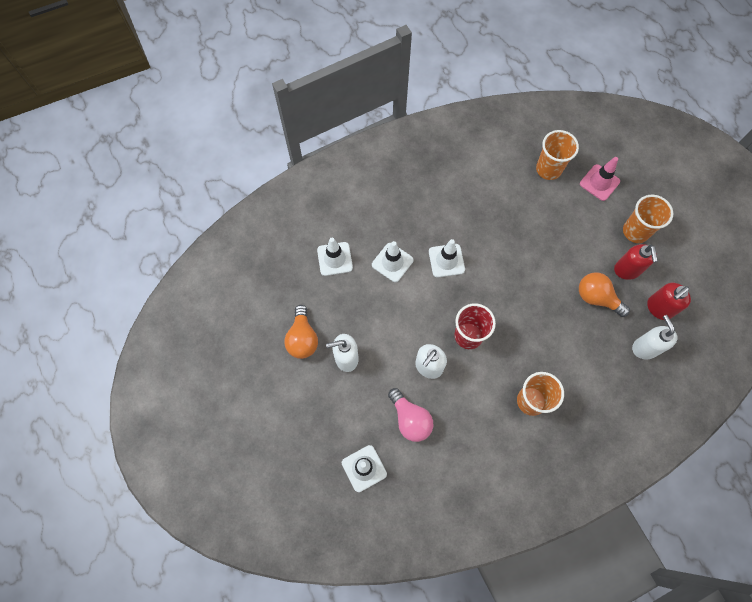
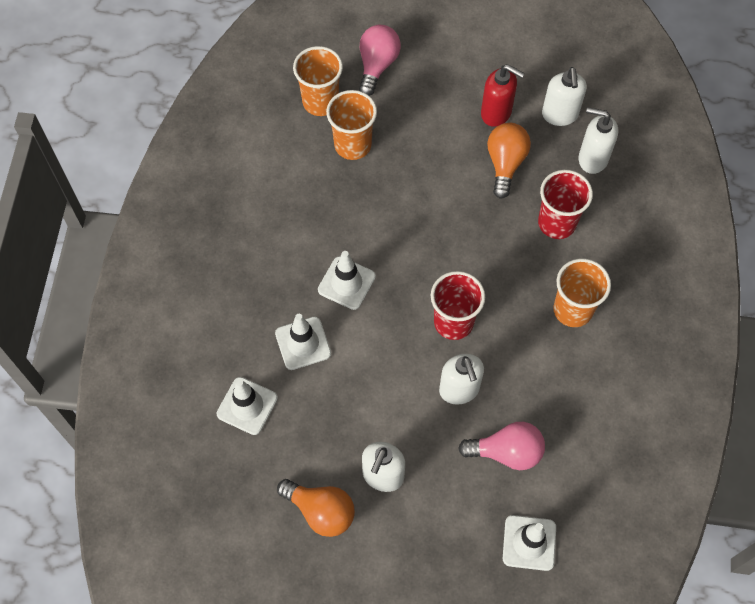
camera: 55 degrees left, 5 degrees down
(582, 354) = (556, 223): none -> red cup
(596, 298) = (505, 163): orange light bulb -> orange light bulb turned 120 degrees clockwise
(599, 182) = (377, 65): pink traffic cone -> pink light bulb
(635, 231) = (460, 73): orange cup -> orange cup (352, 145)
(659, 308) = (560, 115): red soap dispenser -> white soap dispenser

